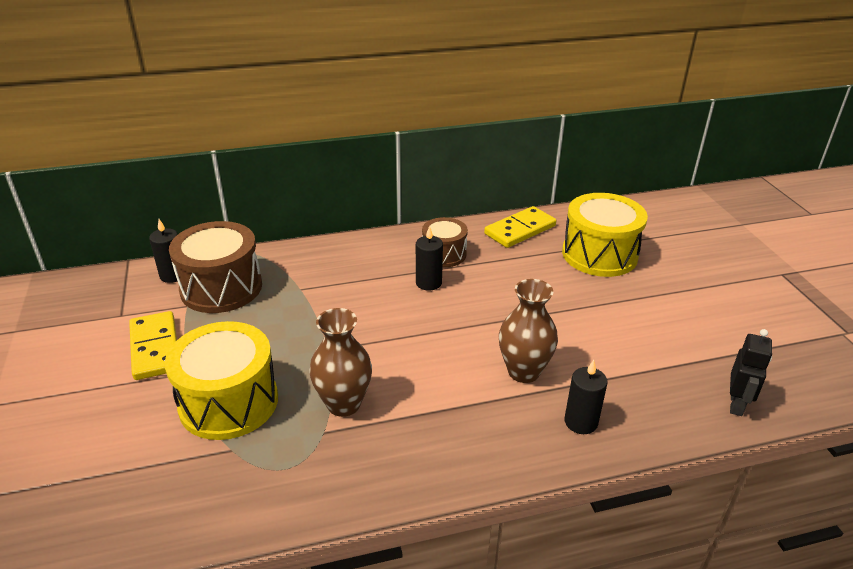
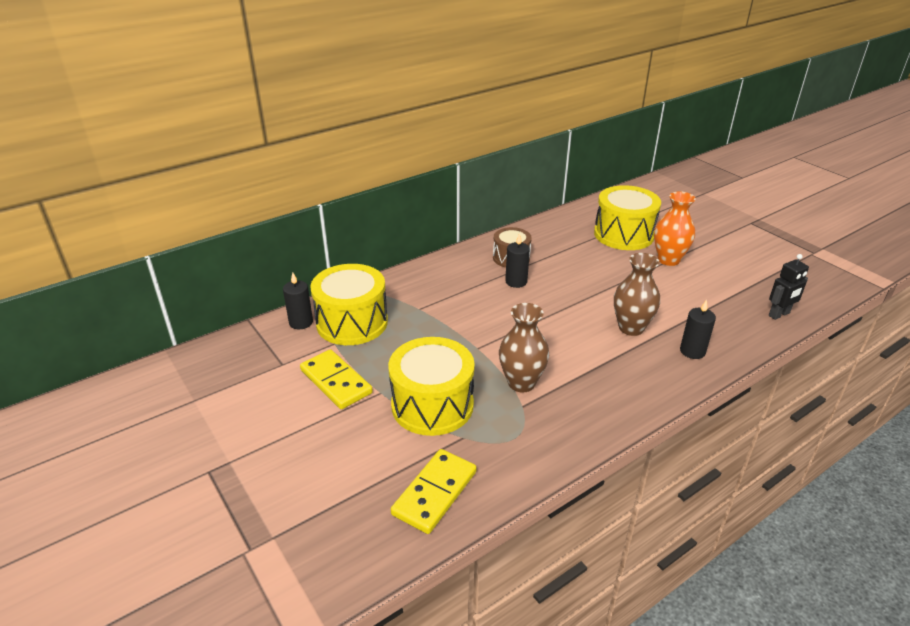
camera: 20 degrees left, 0 degrees up
(221, 288) = (352, 322): brown drum -> yellow drum
(520, 230) = (554, 228): yellow domino -> yellow domino (434, 493)
(634, 298) = (668, 260): none -> orange vase
(736, 404) = (779, 314): black robot -> black robot turned 60 degrees clockwise

